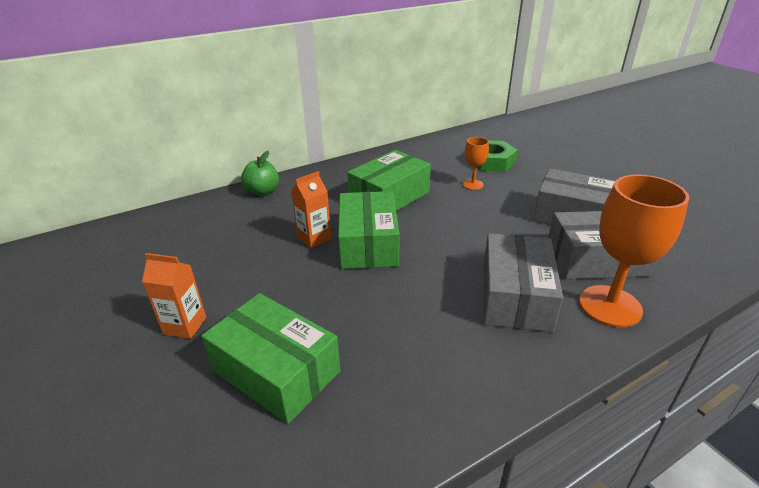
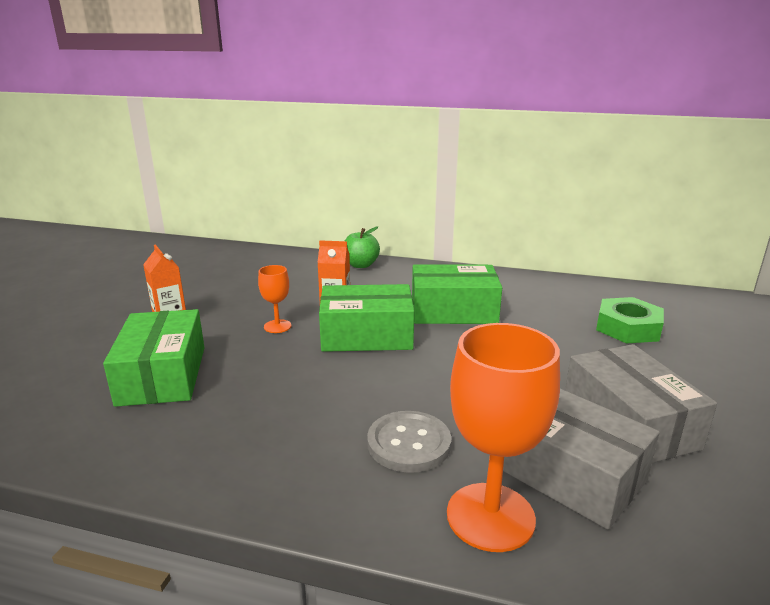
camera: 45 degrees right, 10 degrees down
(368, 244) = (367, 335): green box -> green box turned 45 degrees clockwise
(473, 184) = (560, 338): orange goblet -> orange goblet (277, 326)
(515, 296) = (409, 443): grey box -> grey button

